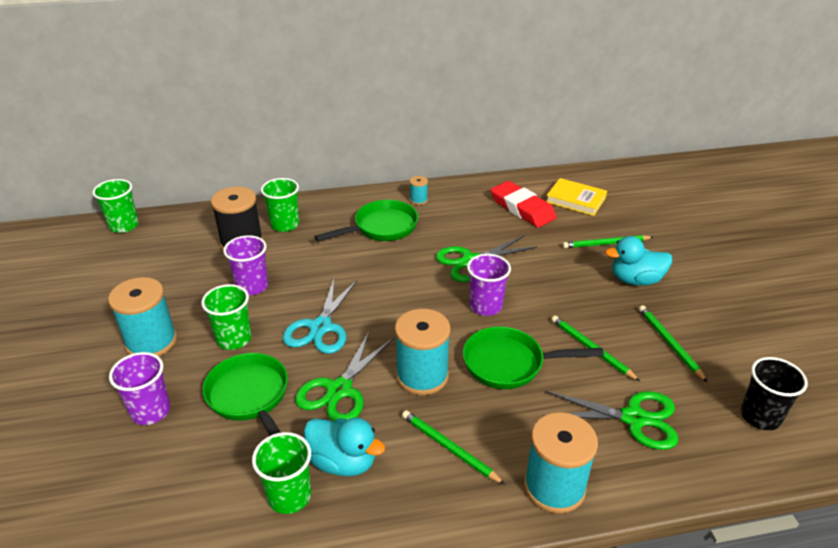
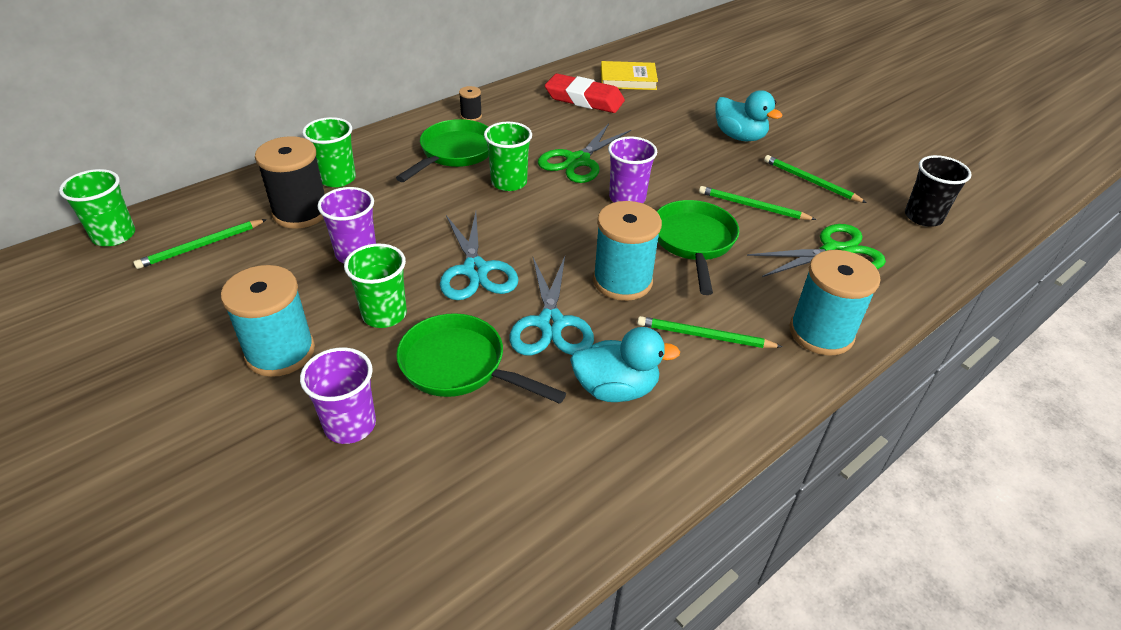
camera: 30 degrees left, 5 degrees up
(289, 496) = (590, 443): green cup -> green cup (509, 182)
(339, 390) = (550, 323): green scissors -> turquoise scissors
(418, 200) = (471, 116): turquoise spool -> black spool
(509, 364) = (694, 242): green pan -> green pan turned 120 degrees clockwise
(606, 244) = (688, 112): green pencil -> green pencil (201, 246)
(635, 280) = (739, 136): turquoise duck -> turquoise duck turned 105 degrees counterclockwise

